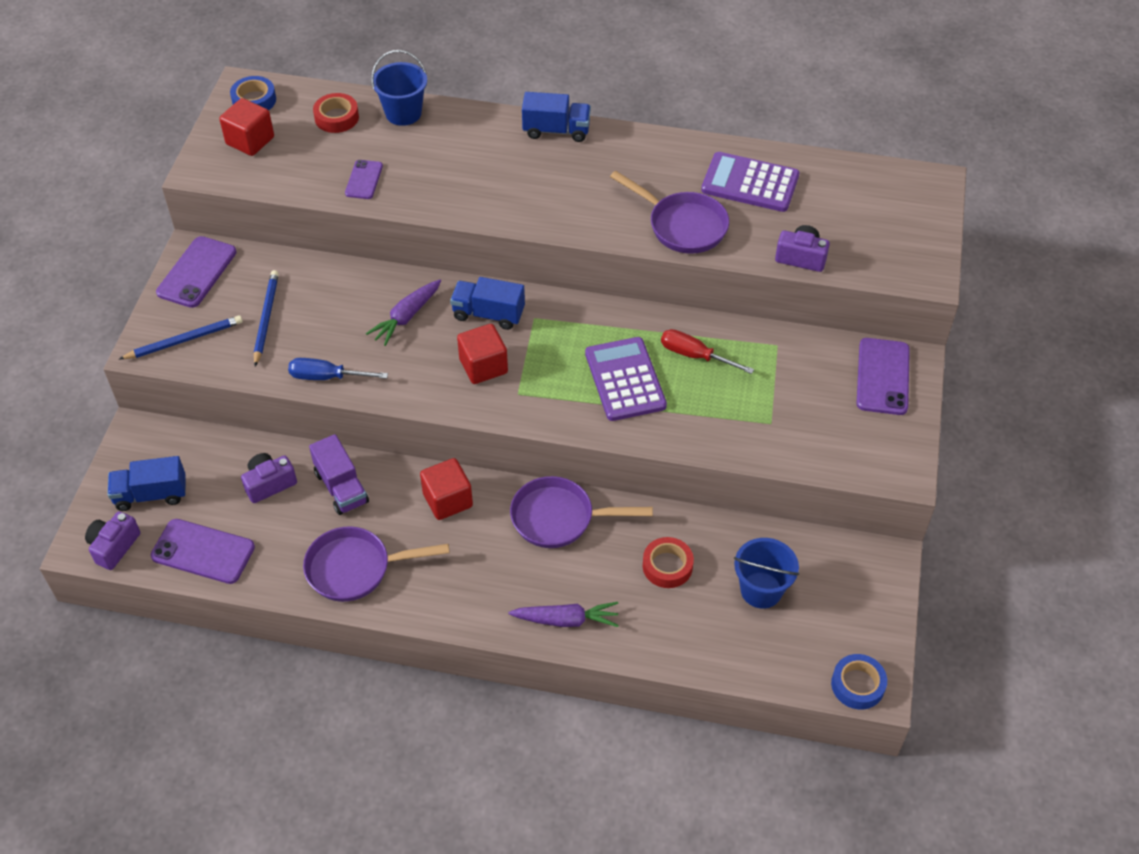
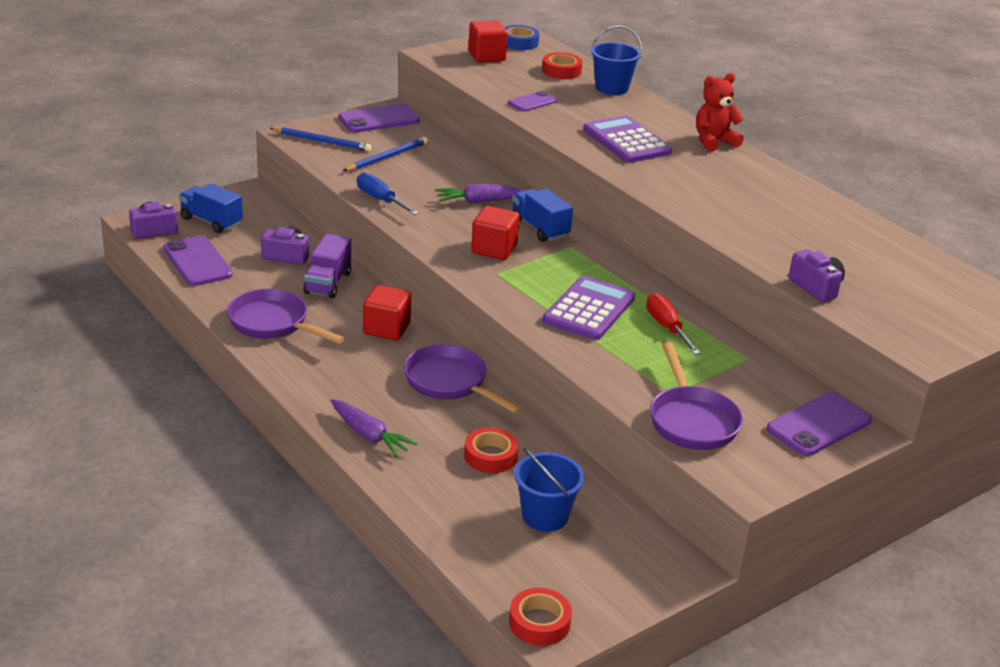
camera: 40 degrees right, 20 degrees down
(556, 130) = (714, 142): blue truck -> red teddy bear
(682, 225) = (738, 226): purple pan -> purple pan (691, 420)
(750, 183) = (835, 233): purple calculator -> purple calculator (626, 141)
(857, 685) = (539, 623): blue tape -> red tape

